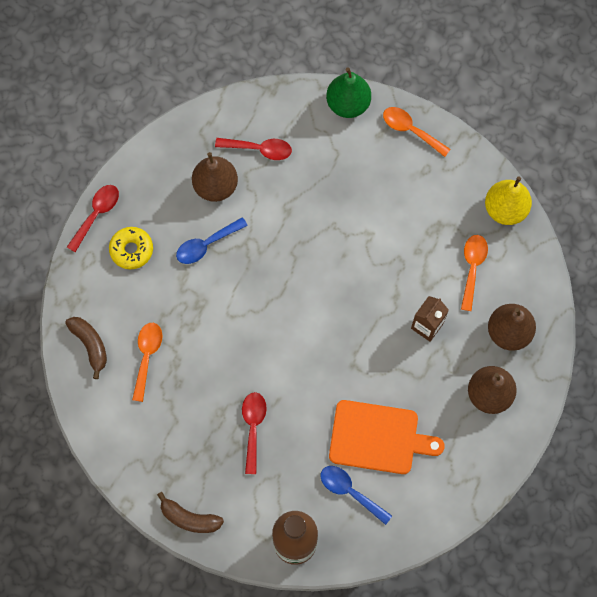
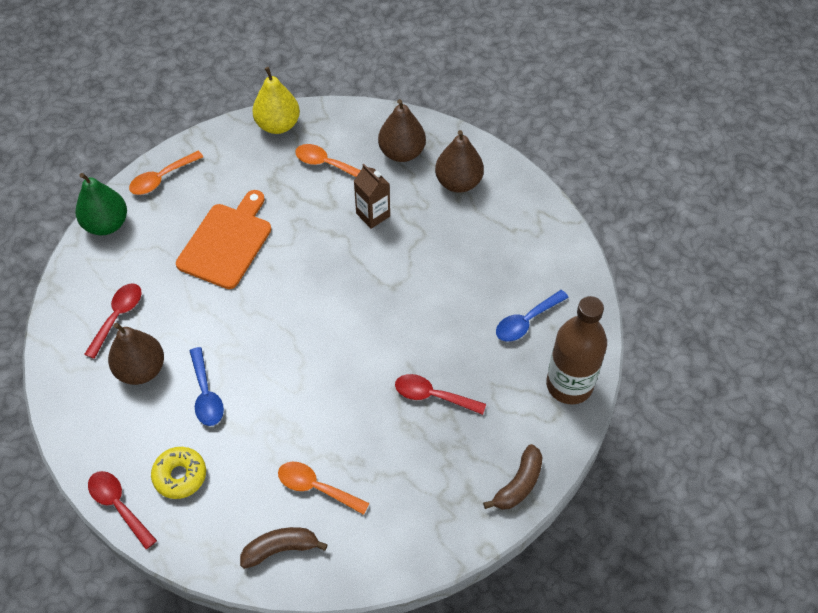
camera: 75 degrees left, 15 degrees down
(378, 437) = (476, 283): orange cutting board -> orange cutting board (226, 242)

